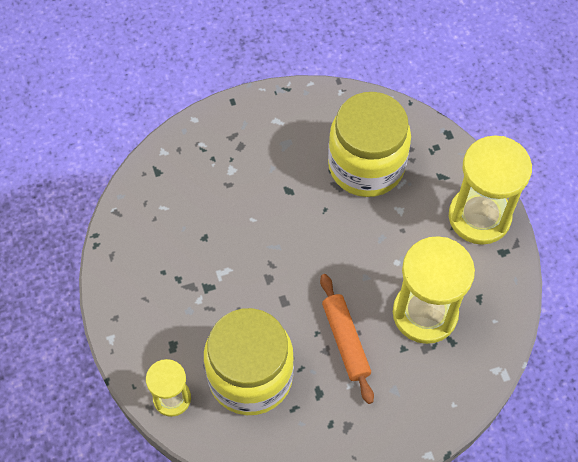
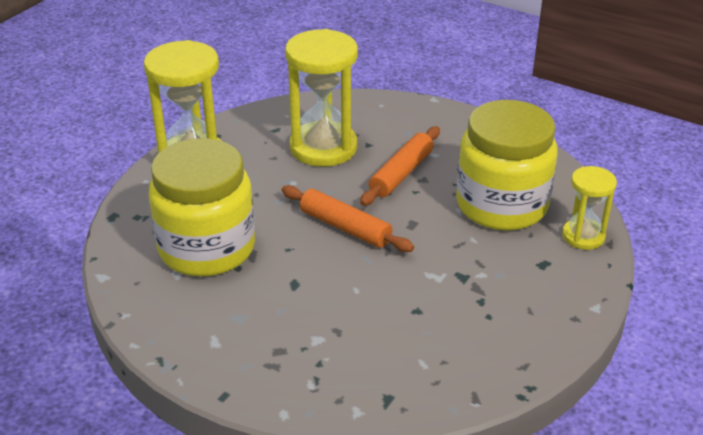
camera: 130 degrees left, 25 degrees down
(317, 257) = (345, 227): none -> orange rolling pin

